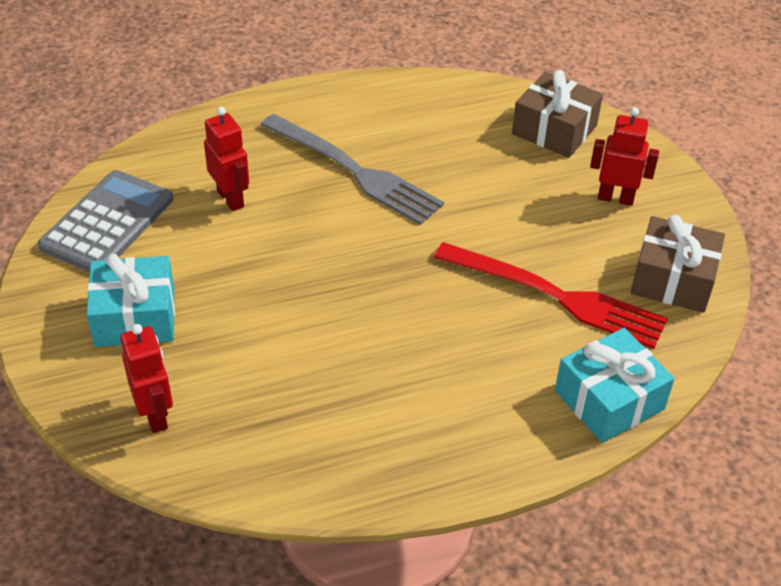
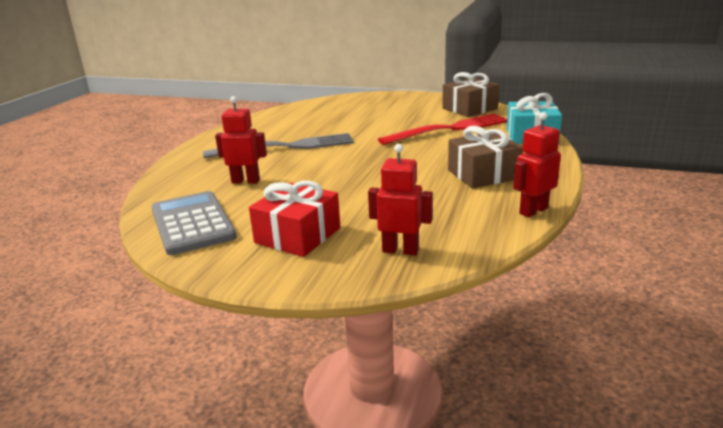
camera: 50 degrees left, 20 degrees down
(135, 317) = (298, 235): turquoise gift -> red gift
(554, 130) = (338, 104): brown gift -> brown gift (483, 174)
(615, 198) = (402, 105): red robot -> red robot (533, 211)

